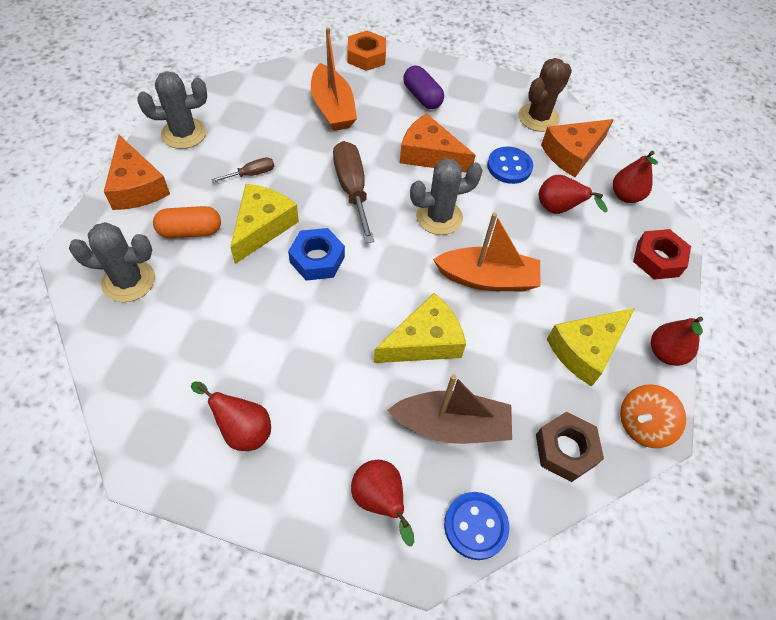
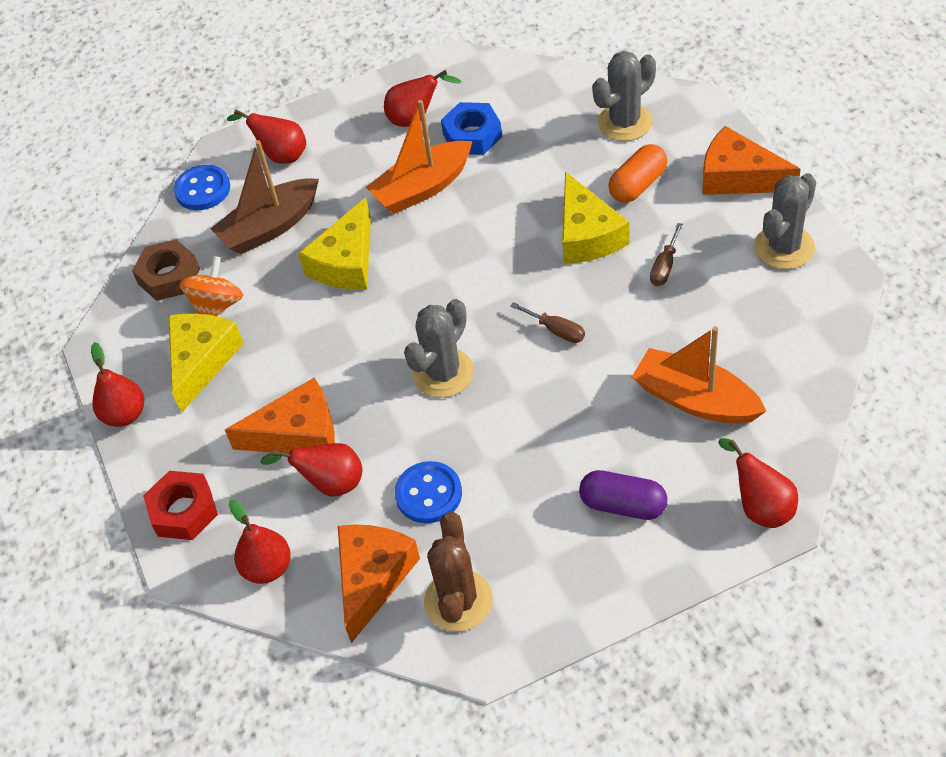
camera: 150 degrees right, 5 degrees down
(317, 259) = (506, 249): blue nut -> blue nut (472, 135)
(352, 189) = (556, 330): brown screwdriver -> brown screwdriver, size x0.51
(366, 56) = (760, 506): orange nut -> red pear
(429, 155) = (527, 433): orange cheese -> orange cheese (298, 433)
(487, 279) = (340, 352): orange boat -> orange boat (422, 188)
(642, 425) = (115, 339): orange spinning top -> orange spinning top (217, 306)

